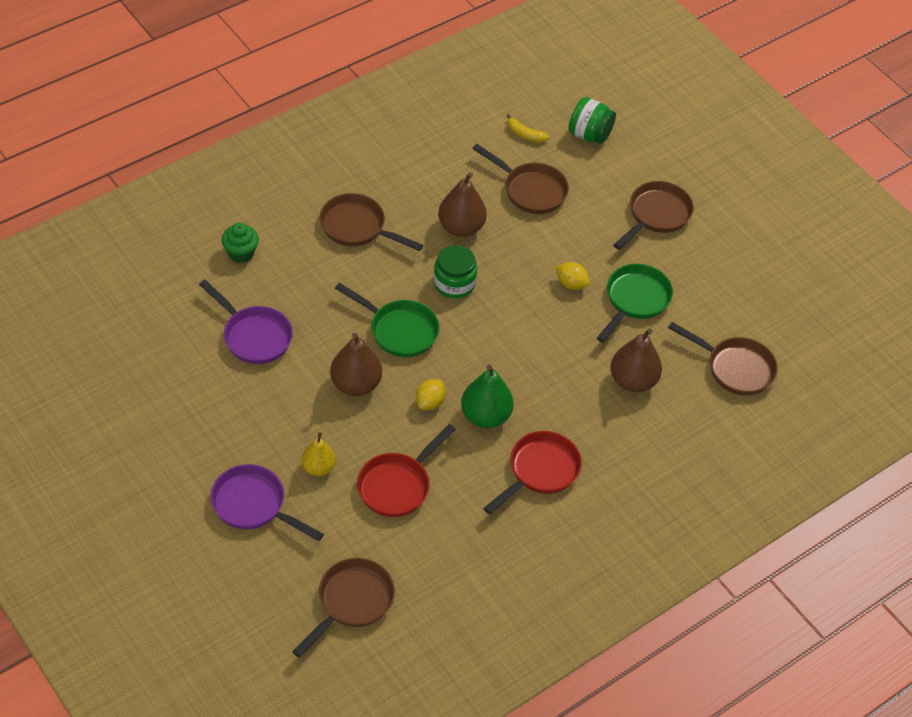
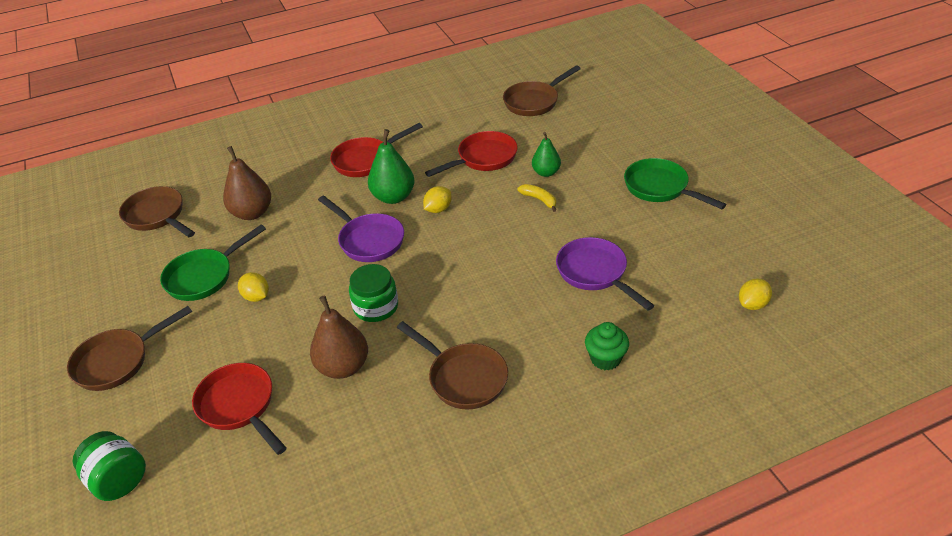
camera: 160 degrees left, 10 degrees down
(107, 315) = (752, 304): none -> yellow lemon
(253, 505) = (602, 153): purple pan -> purple pan (368, 240)
(318, 468) = (546, 172): yellow pear -> green pear
(355, 384) = (501, 227): brown pear -> none
(399, 330) = (447, 267): green pan -> green pan (660, 188)
(525, 134) = (201, 490): yellow banana -> yellow banana (539, 200)
(531, 190) = (239, 406): brown pan -> red pan

